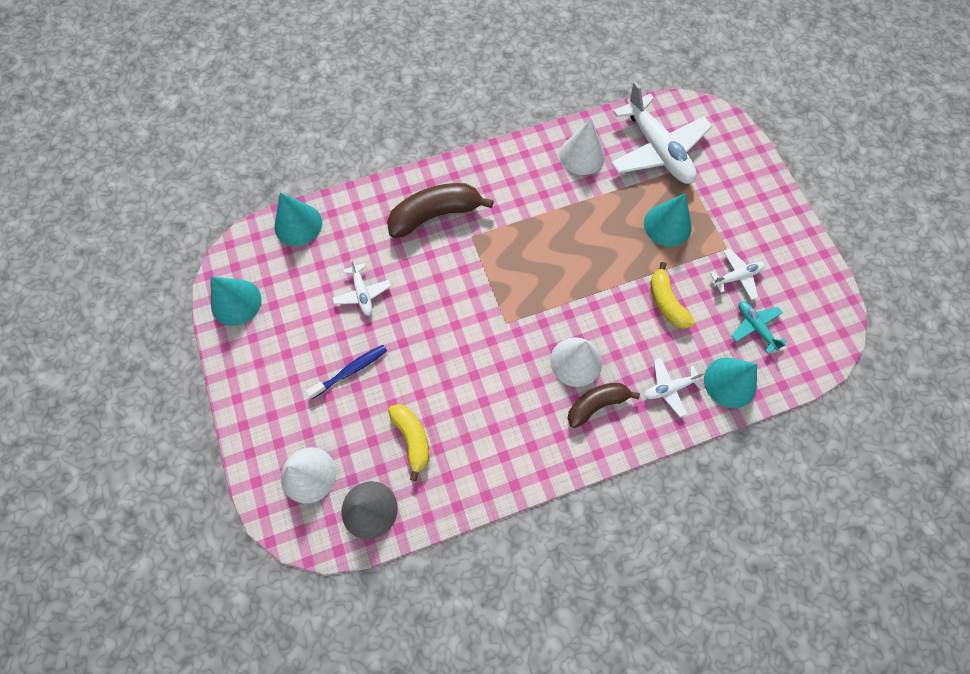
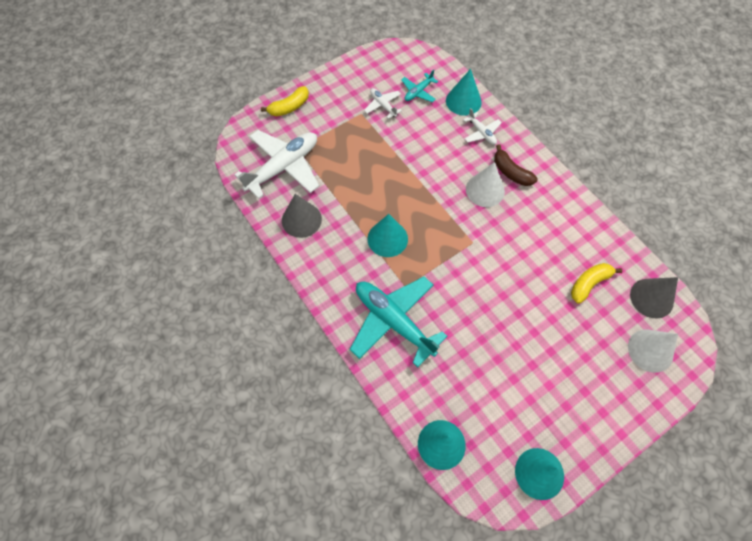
camera: 105 degrees left, 5 degrees down
(351, 370) = (558, 346): blue toothbrush -> none
(362, 293) = (488, 359): white plane -> none
(435, 215) = (393, 321): brown banana -> turquoise plane
(582, 155) = (301, 220): white cone -> grey cone
(666, 302) = (417, 143): yellow banana -> yellow banana (289, 107)
(667, 225) = (352, 151): turquoise cone -> turquoise cone (387, 238)

